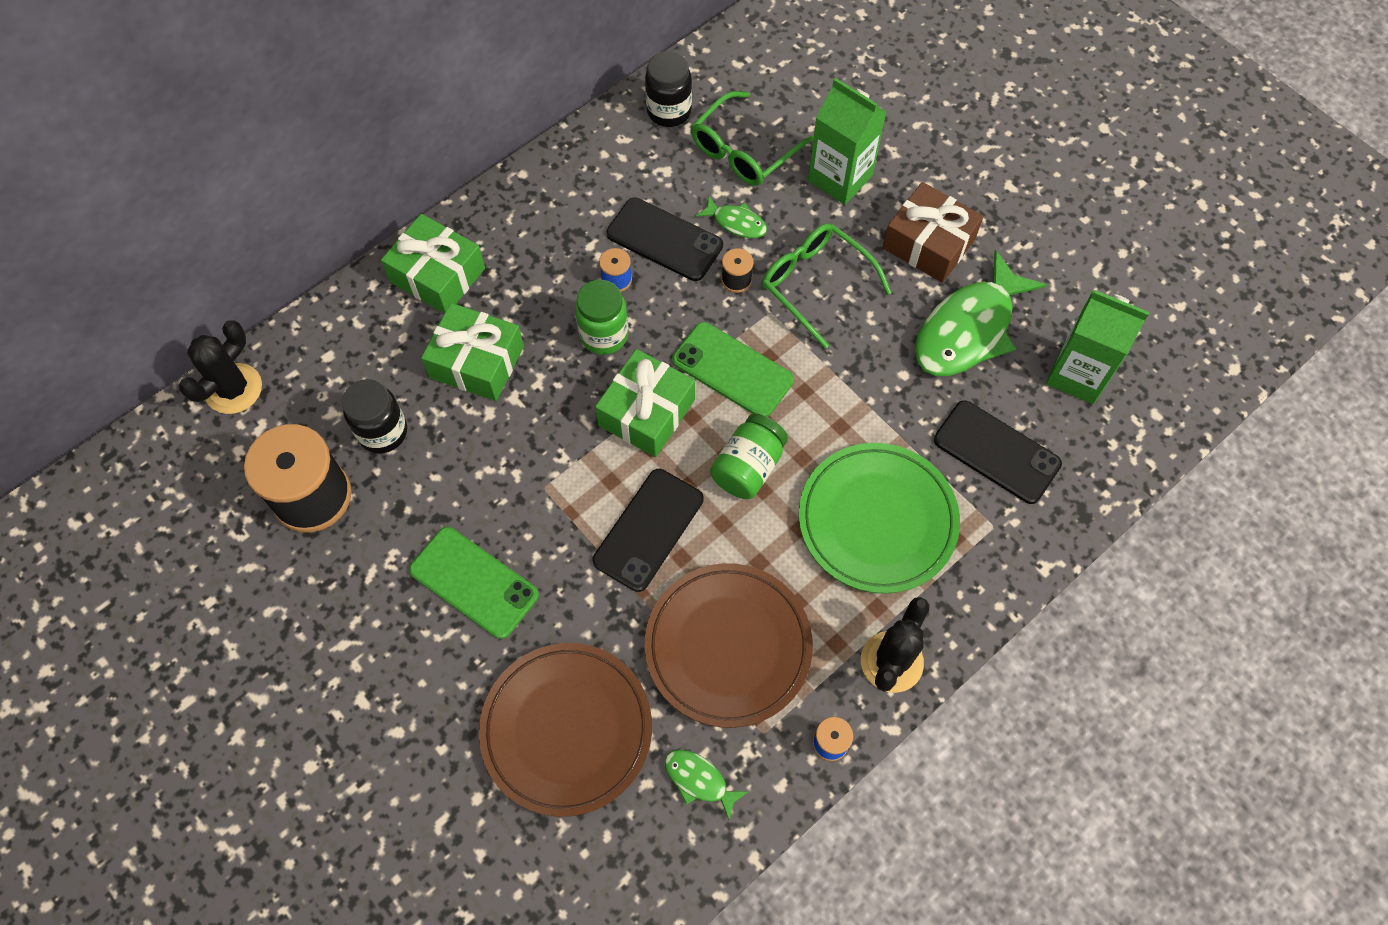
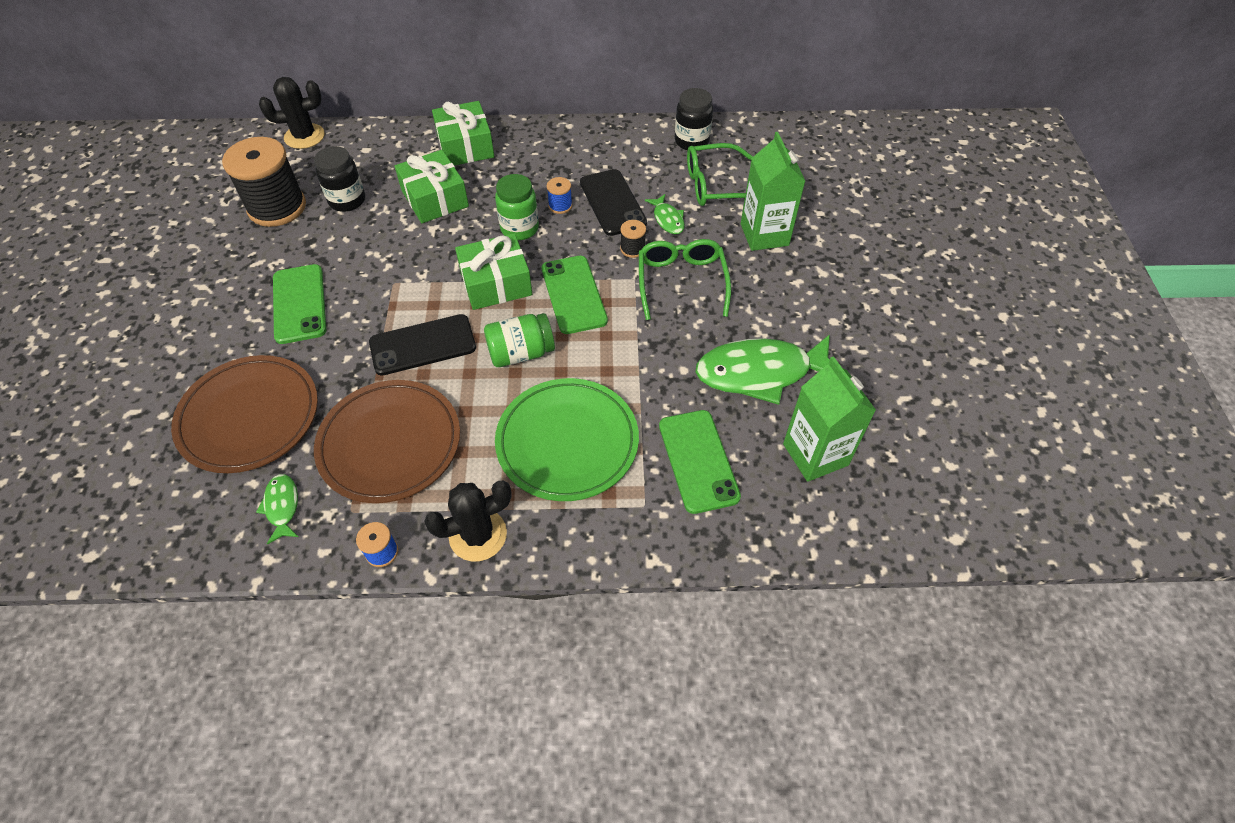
camera: 40 degrees right, 10 degrees down
(928, 244) = (786, 306): brown gift -> none
(996, 452) = (698, 461): black phone -> green phone

